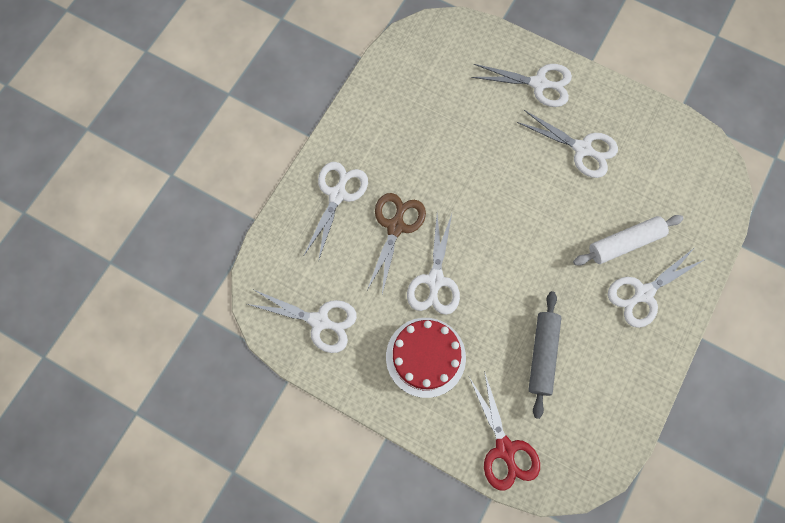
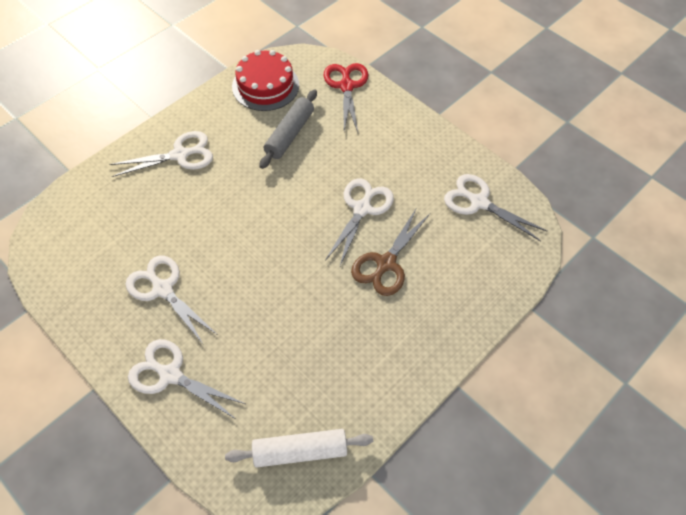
camera: 165 degrees left, 15 degrees down
(337, 194) = (439, 310): white scissors -> none
(425, 357) = (390, 155): red cake -> red cake (265, 86)
(624, 243) = (172, 196): white rolling pin -> white rolling pin (300, 451)

